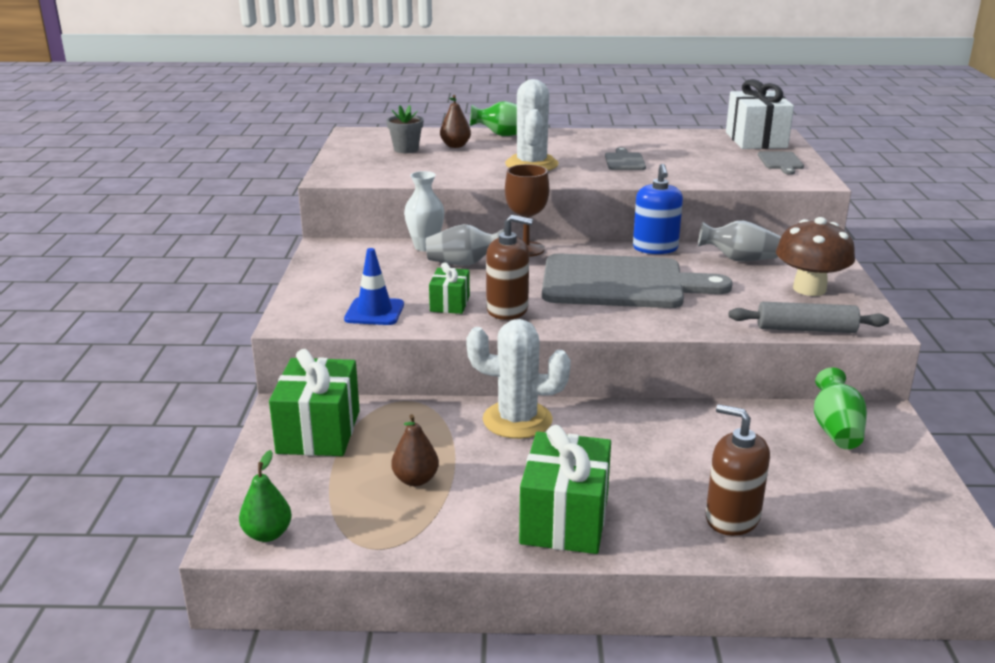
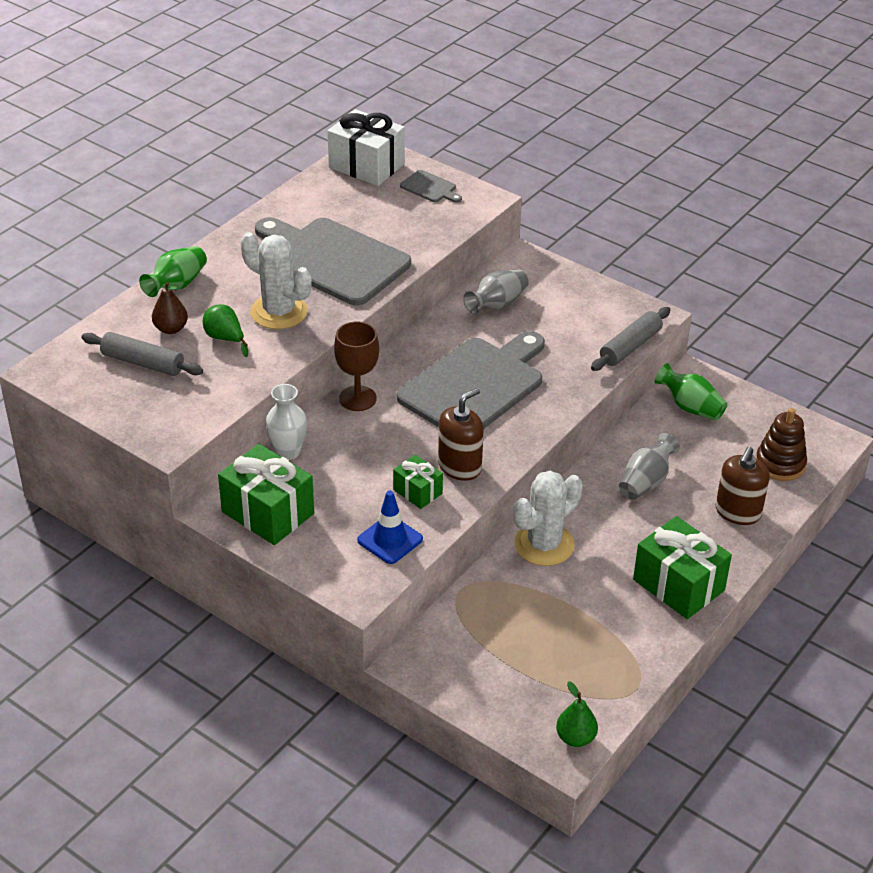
camera: 55 degrees left, 15 degrees up
(318, 431) = (462, 658): green gift -> green gift (268, 513)
(406, 149) = (143, 363): grey flower pot -> grey rolling pin
(415, 480) = (574, 634): brown pear -> none
(464, 263) = (348, 446): grey vase -> grey vase (645, 482)
(472, 160) = (225, 339): none -> green pear
(624, 161) = (332, 260): grey cutting board -> grey cutting board, size x2.43
(655, 248) = (432, 332): blue soap dispenser -> none
(732, 518) = (738, 512): brown soap dispenser -> brown soap dispenser turned 45 degrees counterclockwise
(809, 289) = (577, 305): brown mushroom -> none
(855, 519) = (780, 464): none -> brown stacking toy

